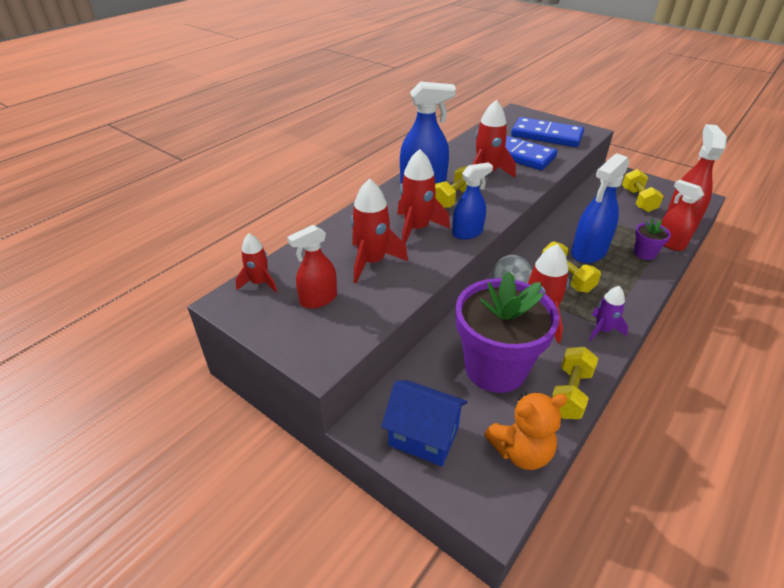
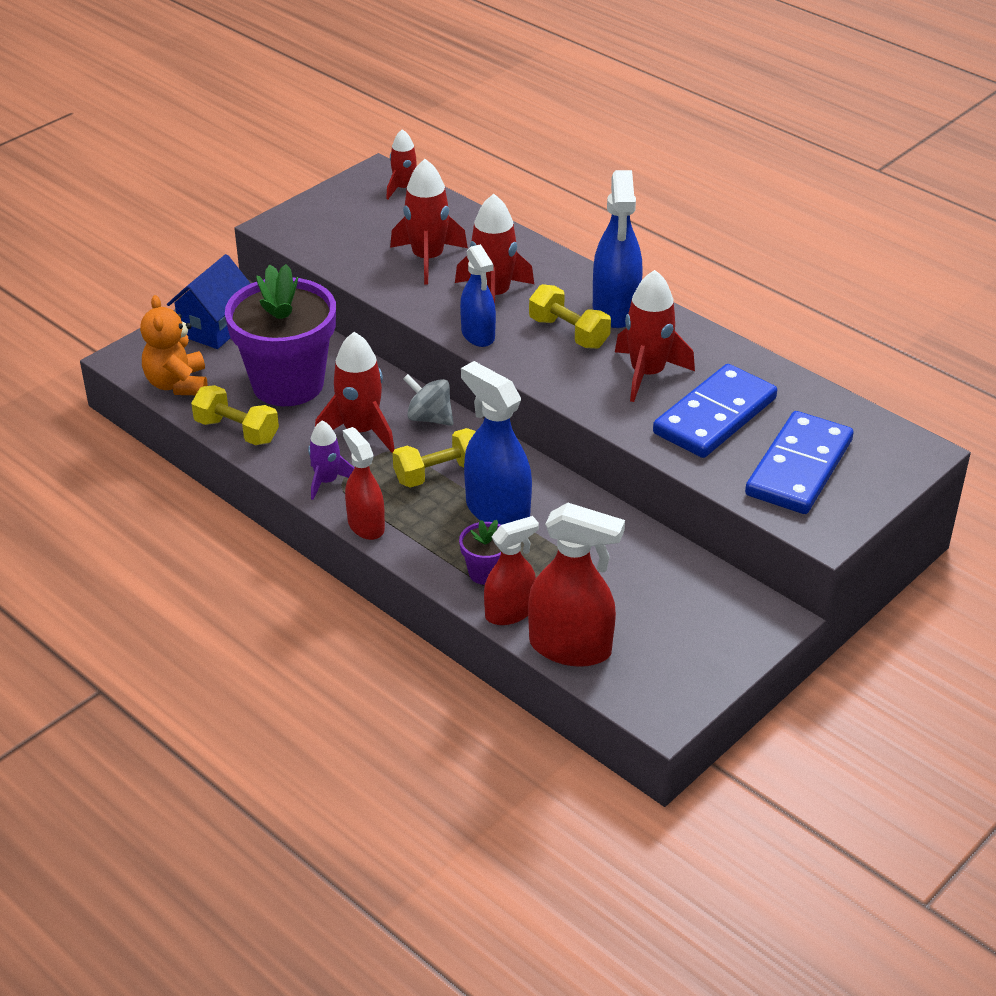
camera: 95 degrees right, 0 degrees up
(318, 299) = (368, 224): red spray bottle -> red spray bottle (366, 525)
(638, 200) = (654, 617): yellow dumbbell -> none

